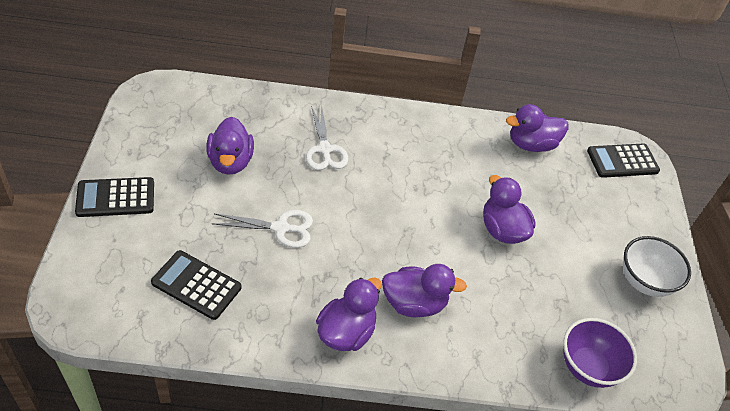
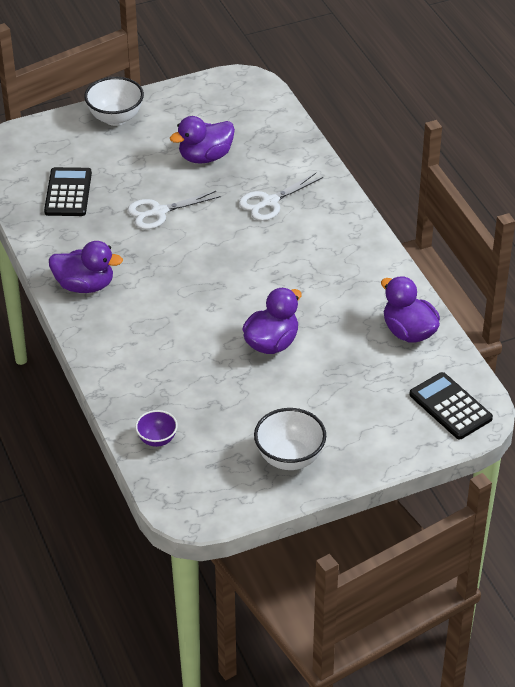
camera: 70 degrees right, 5 degrees down
(115, 198) = (115, 118): black calculator -> white bowl
(281, 228) = (158, 212): white scissors -> white scissors turned 90 degrees clockwise
(414, 303) = (142, 313): purple duck -> none
(588, 367) = (157, 439): purple bowl -> purple bowl, size x0.59

